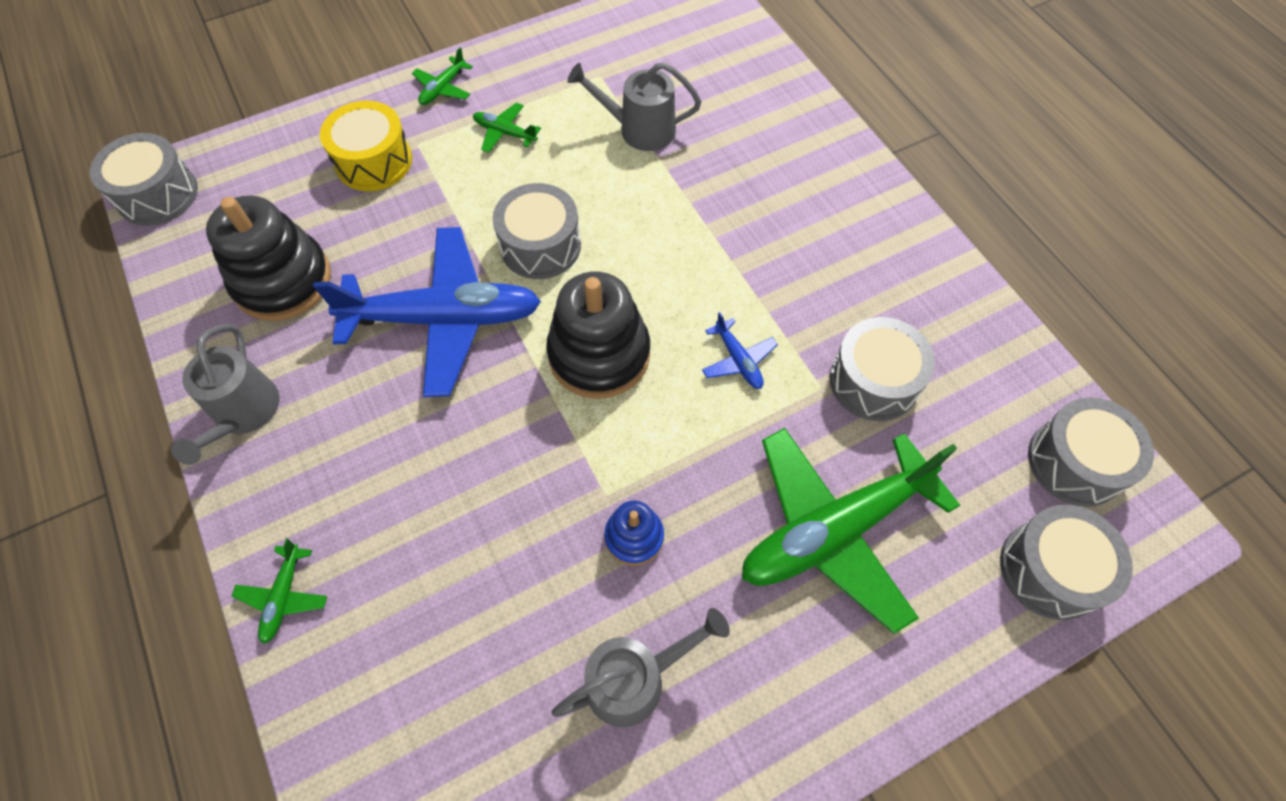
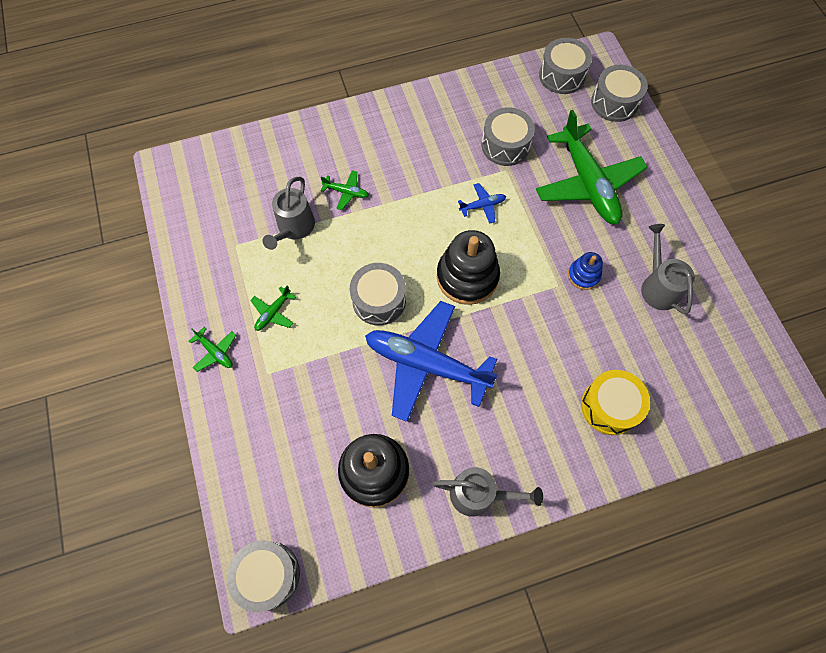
camera: 80 degrees left, 5 degrees up
(284, 596) = (604, 464): green plane -> green plane (346, 192)
(374, 161) = (277, 405): yellow drum -> yellow drum (609, 406)
(444, 319) = (426, 364): blue plane -> blue plane turned 75 degrees counterclockwise

